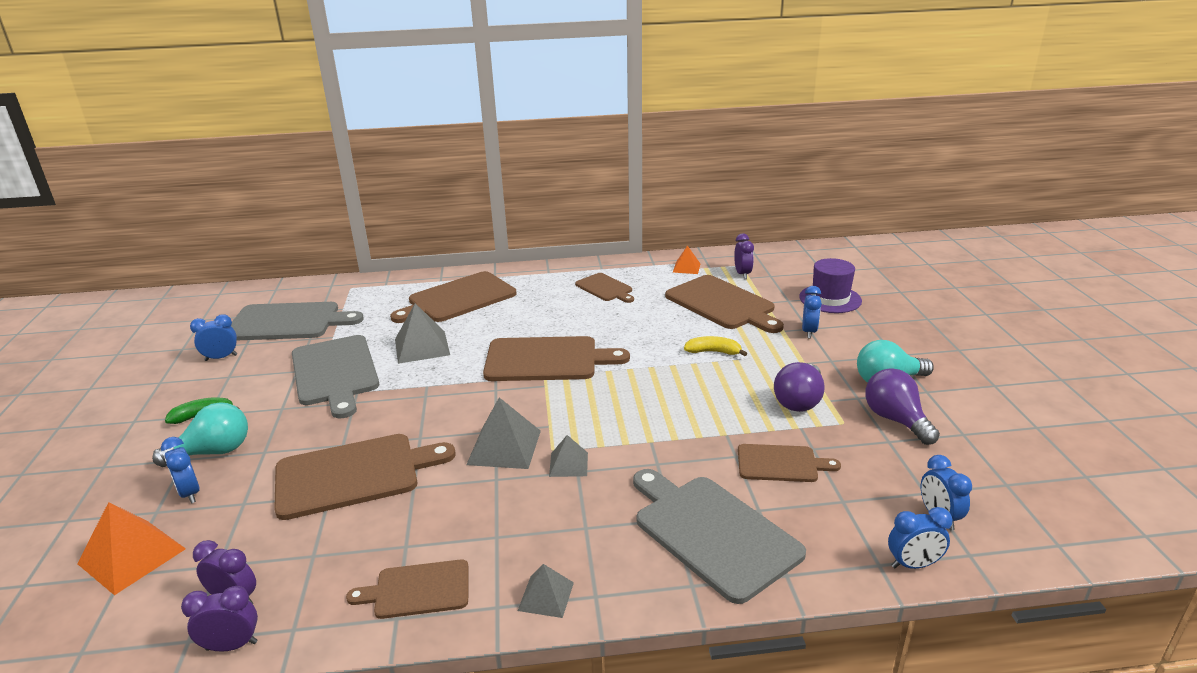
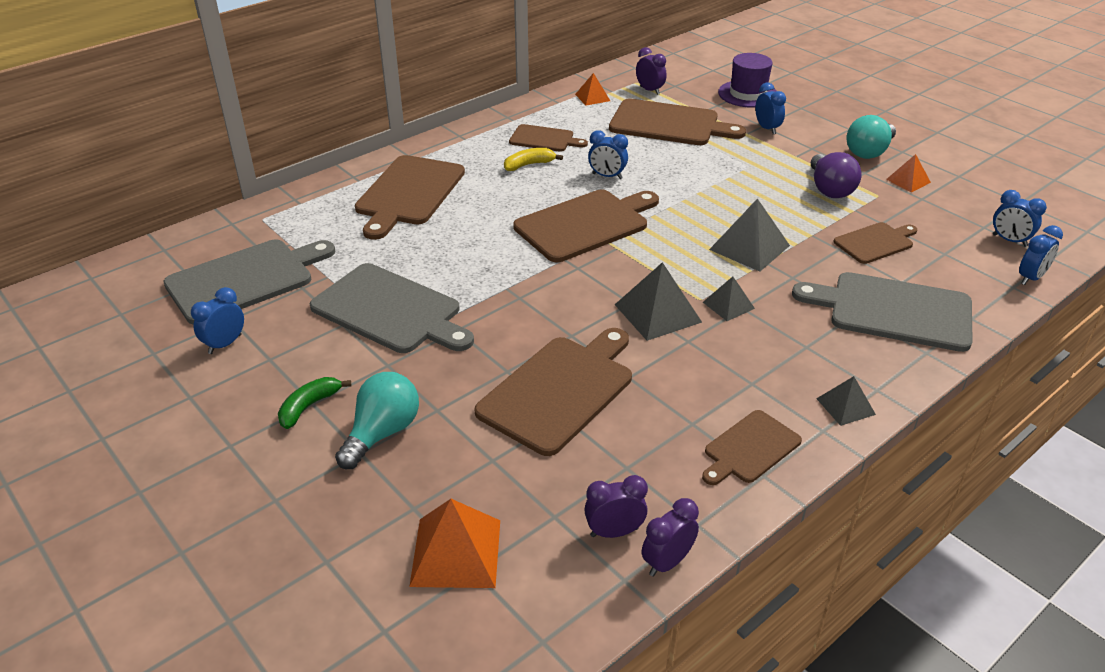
camera: 35 degrees left, 10 degrees up
(189, 493) = (421, 477): blue clock -> blue clock (607, 176)
(421, 346) = (444, 253): grey pyramid -> grey pyramid (749, 247)
(713, 352) = (716, 170): yellow banana -> yellow banana (529, 165)
(896, 420) = (908, 181): purple light bulb -> orange pyramid

